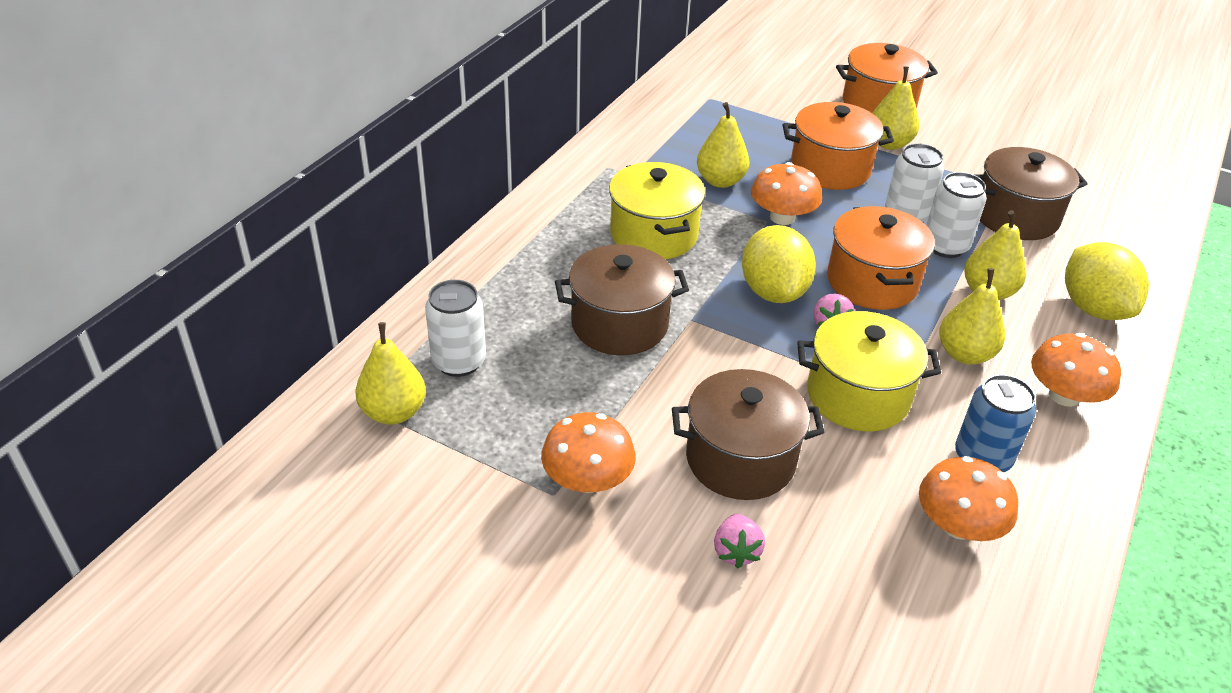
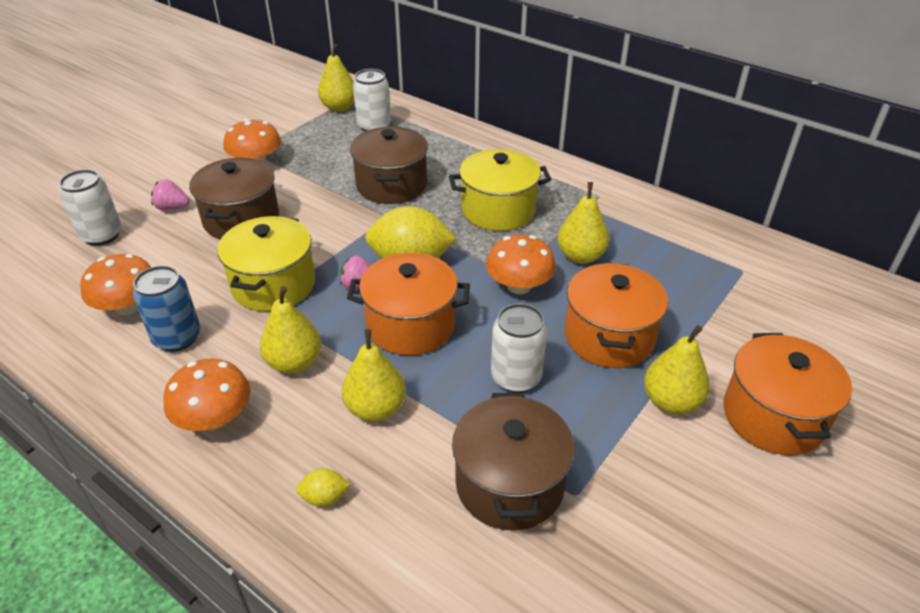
camera: 100 degrees right, 0 degrees up
(945, 246) = (458, 396): white can -> white can (102, 235)
(1093, 308) = (324, 497): yellow lemon -> yellow lemon, size x0.44

